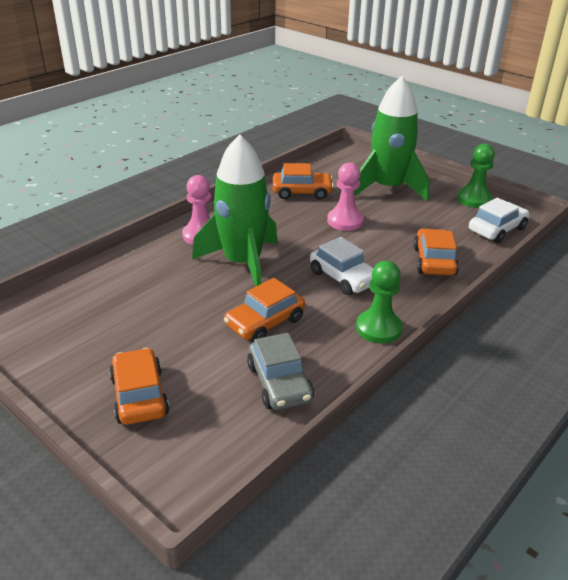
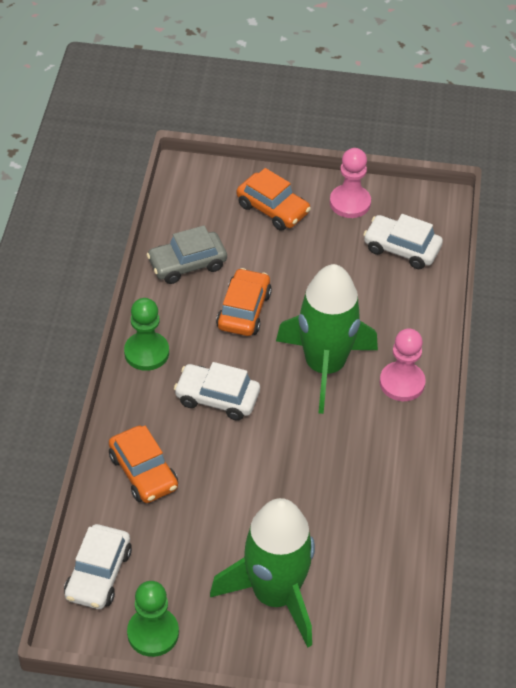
camera: 145 degrees right, 15 degrees up
(79, 308) = (401, 248): none -> white car
(279, 383) = (187, 264): grey car -> grey car turned 60 degrees counterclockwise
(302, 192) = (370, 522): orange car -> none
(345, 221) = (278, 491): pink pawn -> pink pawn (350, 203)

